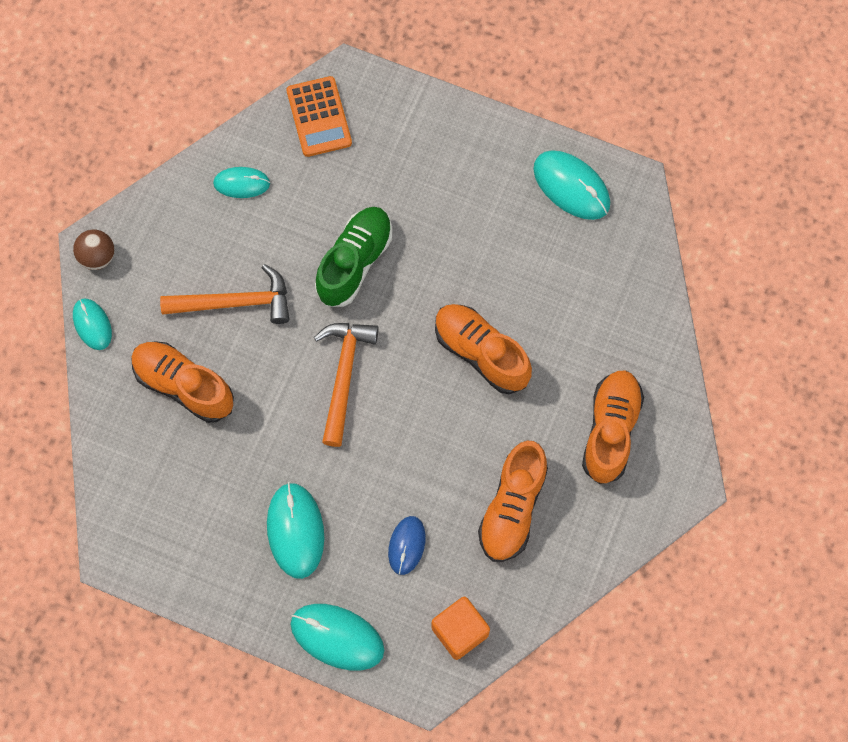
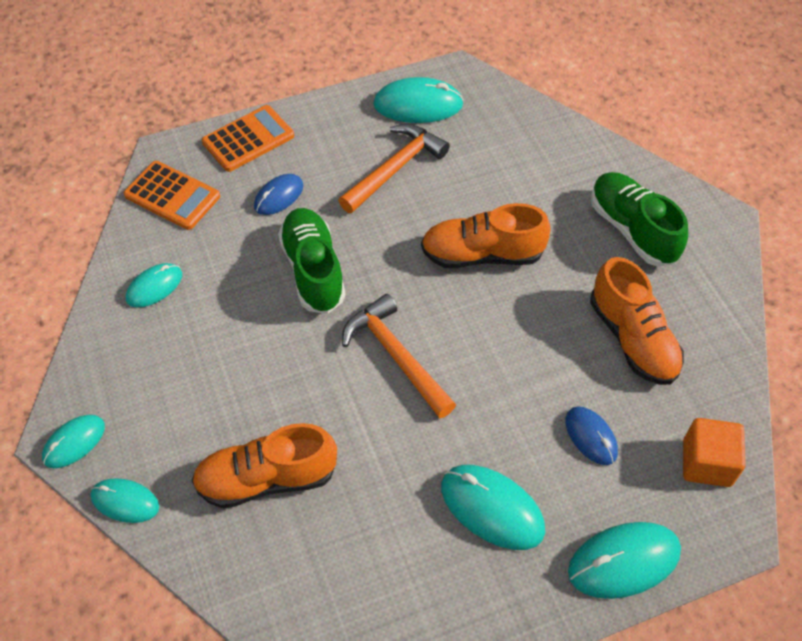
camera: 45 degrees left, 15 degrees down
(97, 257) = (74, 442): brown ball -> turquoise mouse
(235, 302) = (243, 377): orange hammer -> orange hammer (394, 169)
(390, 181) = (279, 196): none -> blue mouse
(416, 111) = (248, 139): none -> orange calculator
(610, 431) = (632, 230): orange shoe -> green shoe

